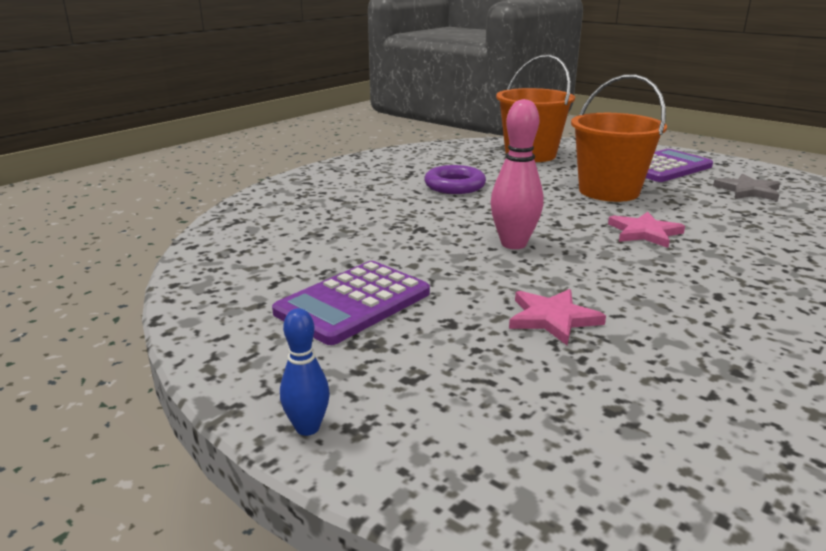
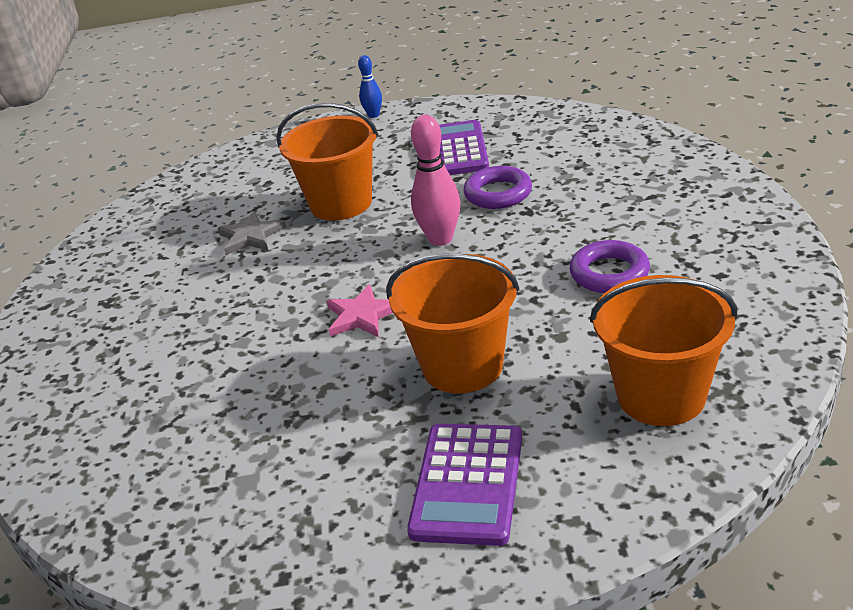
camera: 140 degrees right, 10 degrees up
(410, 248) = (498, 193): none -> purple ring
(552, 318) = (341, 203): pink star -> orange bucket
(748, 191) = (319, 480): grey star -> grey star (251, 236)

